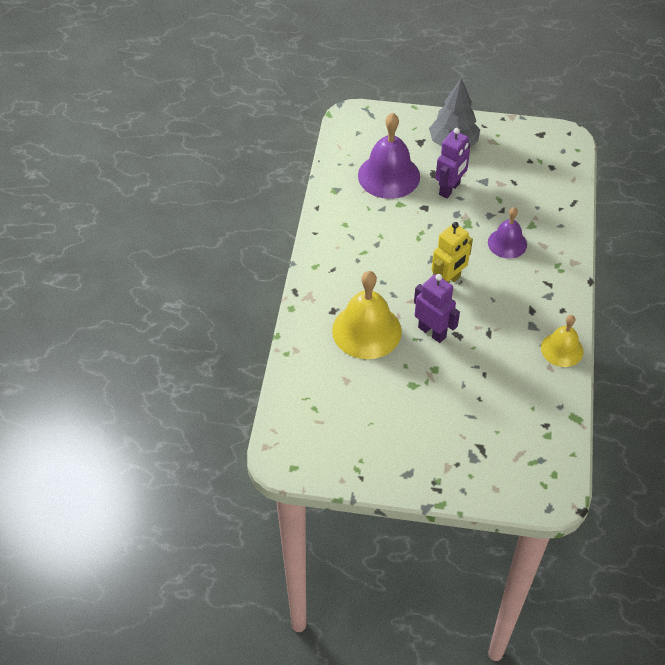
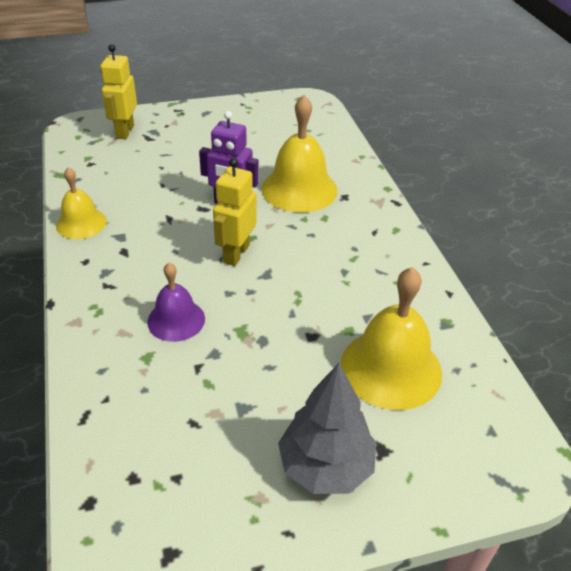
camera: 155 degrees right, 10 degrees down
(389, 176) = (391, 368): purple bell -> yellow bell
(450, 189) = (290, 375): purple robot -> none
(504, 466) = (124, 131): none -> yellow robot

